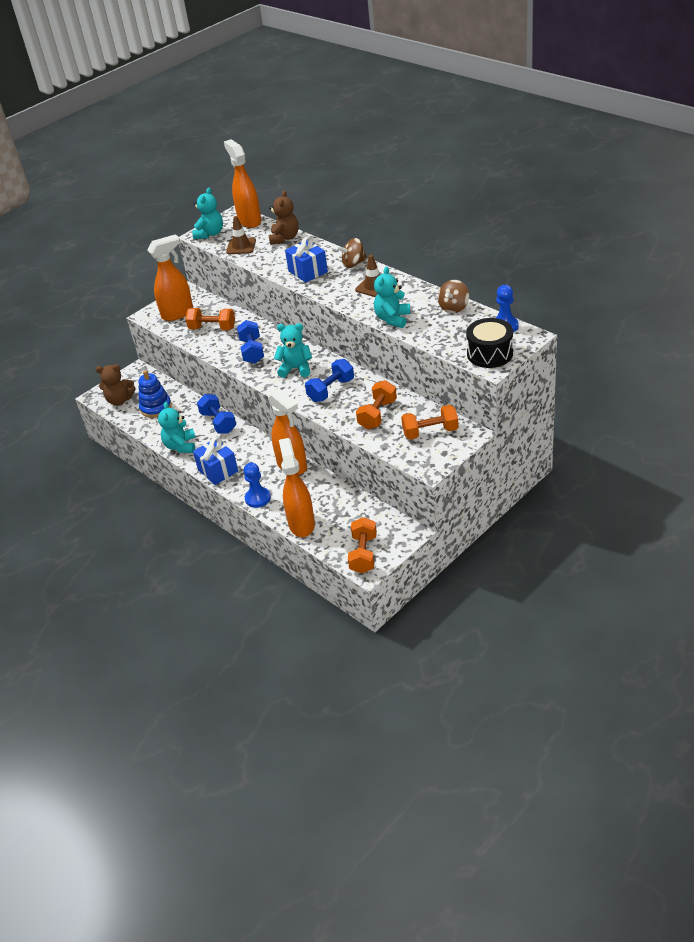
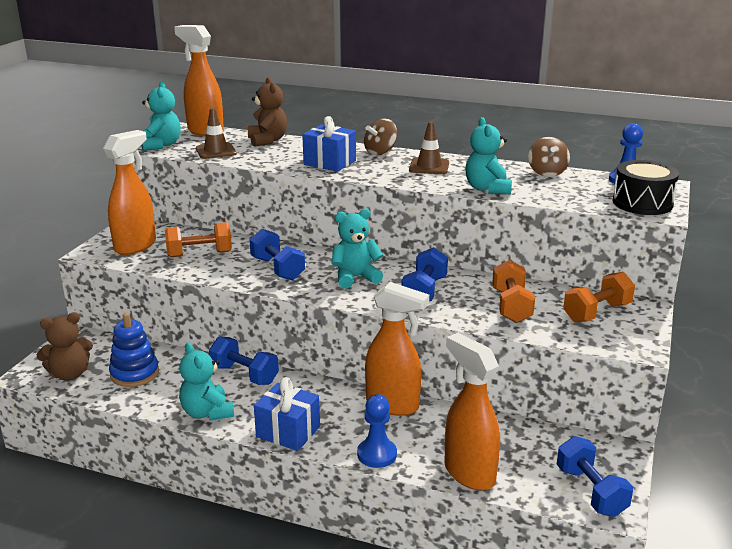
camera: 30 degrees left, 15 degrees down
(363, 554) = (591, 491): orange dumbbell -> blue dumbbell

